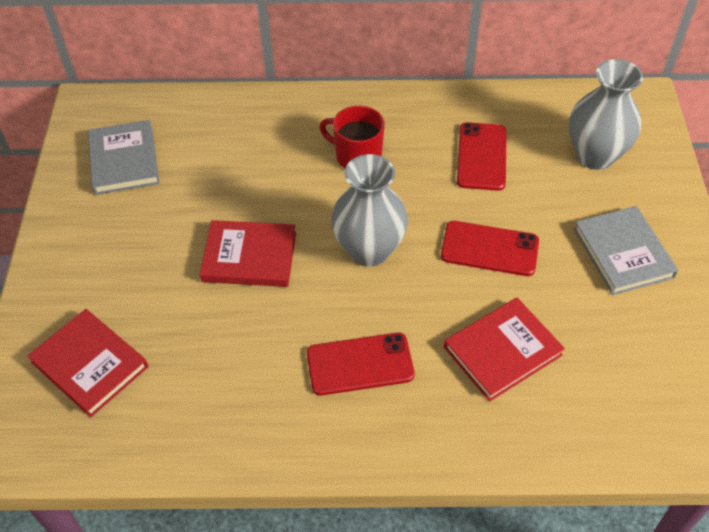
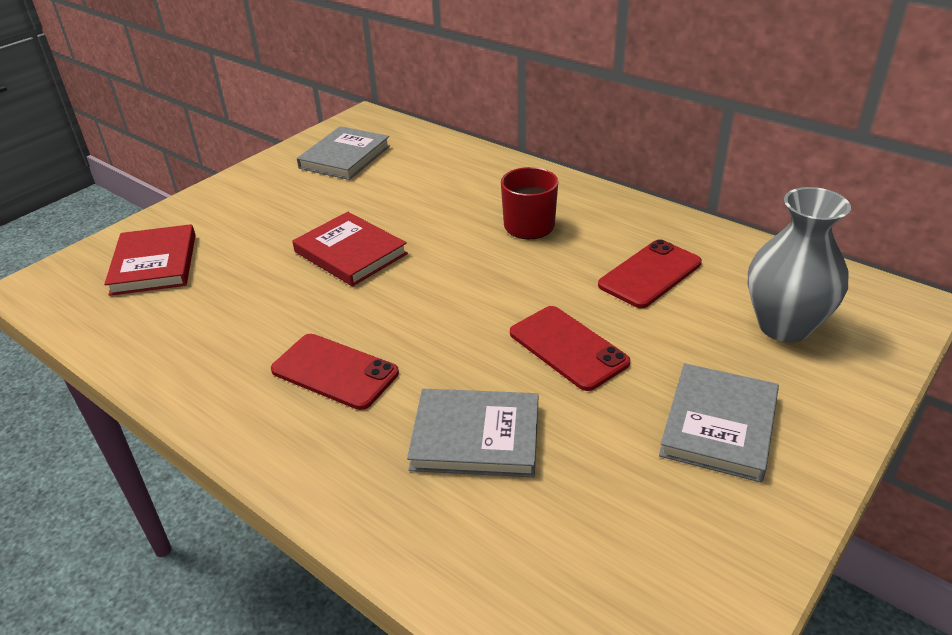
camera: 40 degrees right, 15 degrees down
(369, 250) = (452, 294): grey vase -> none
(502, 351) = (475, 437): red book -> grey book

